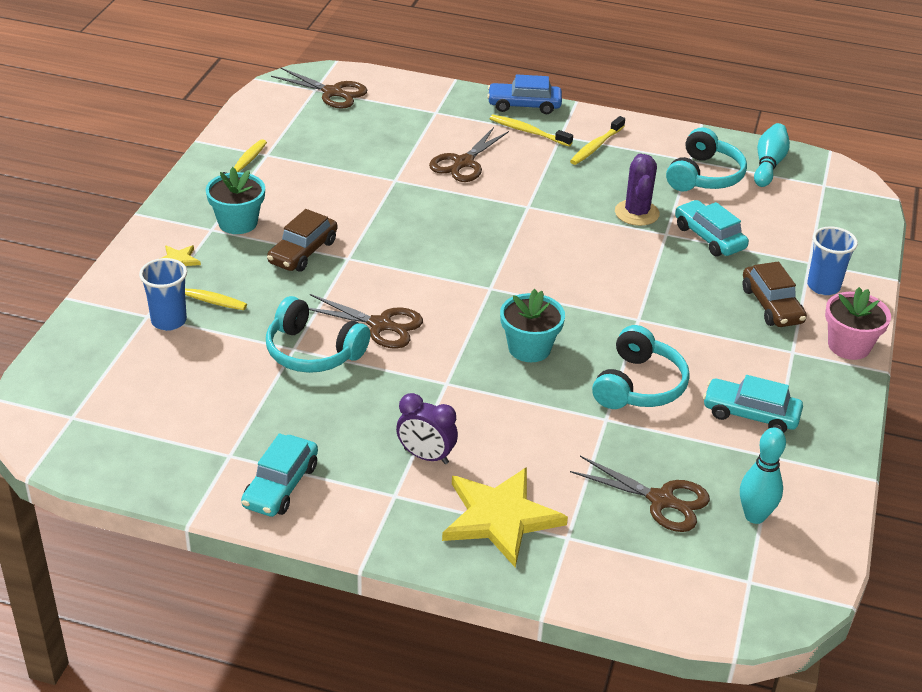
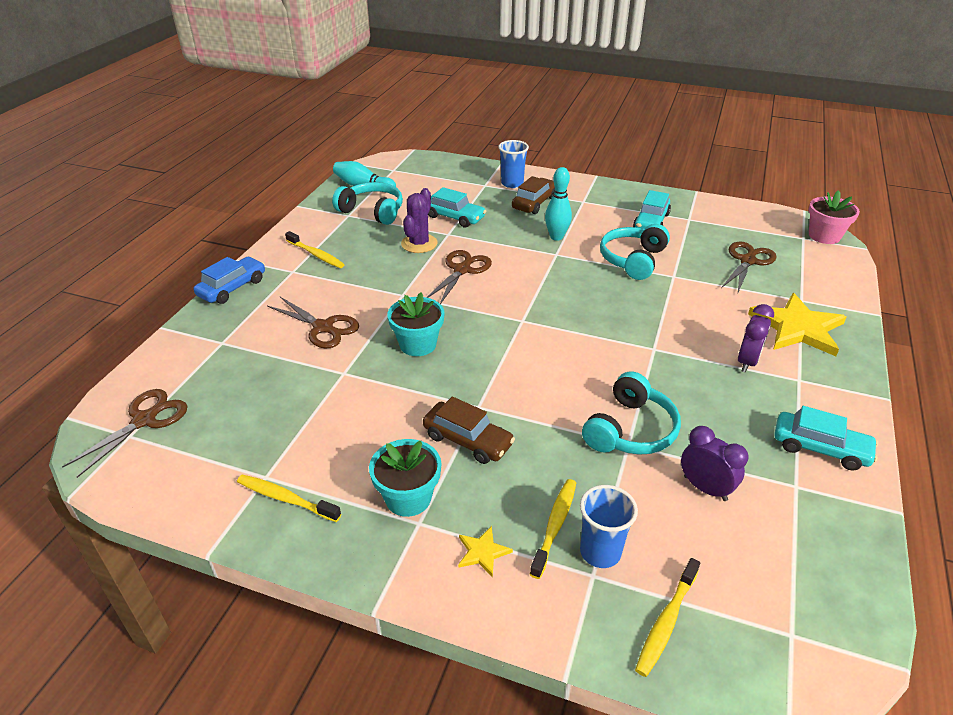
camera: 85 degrees left, 0 degrees up
(232, 392) = (705, 488): none -> purple clock
(381, 325) = (583, 385): brown scissors -> brown scissors (462, 270)
(524, 105) = (232, 288): blue car -> blue car turned 150 degrees counterclockwise
(528, 132) = (280, 288): yellow toothbrush -> yellow toothbrush (666, 622)
(529, 348) = (600, 304): turquoise flower pot -> turquoise flower pot (418, 344)
(637, 213) = (419, 244): purple cactus -> purple cactus turned 75 degrees counterclockwise
(638, 385) = (633, 260): turquoise headphones -> turquoise headphones turned 90 degrees counterclockwise
(709, 237) = (454, 217): turquoise car -> turquoise car turned 120 degrees counterclockwise
(755, 516) = (746, 230): turquoise bowling pin -> turquoise bowling pin (556, 237)
(771, 305) = (534, 203): brown car -> brown car turned 45 degrees counterclockwise
(849, 346) = (574, 183): pink flower pot -> pink flower pot (824, 236)

